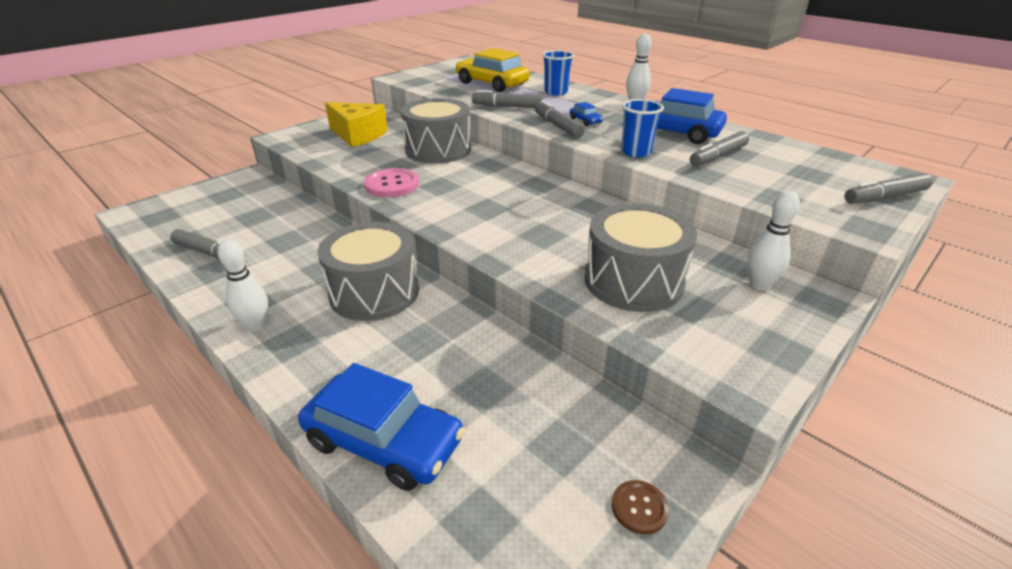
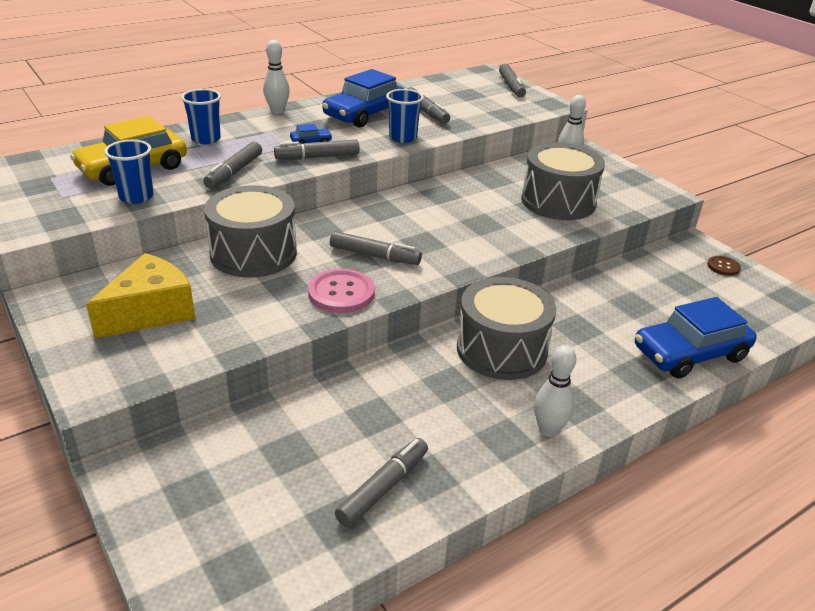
camera: 80 degrees left, 0 degrees up
(384, 441) = (690, 353): blue car -> blue car turned 150 degrees counterclockwise
(452, 90) = (136, 197): none -> blue cup
(453, 190) = (374, 256): none -> grey marker

